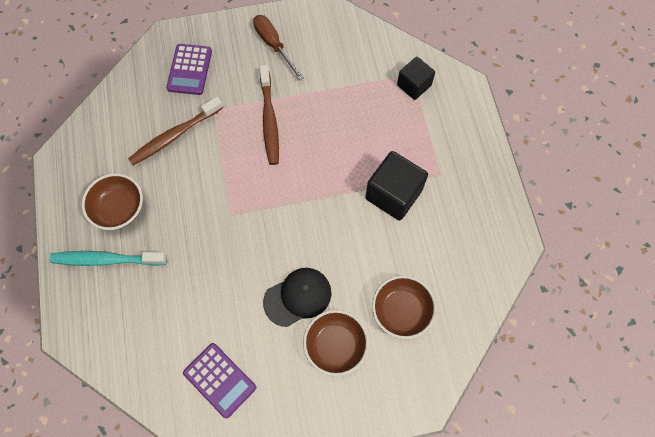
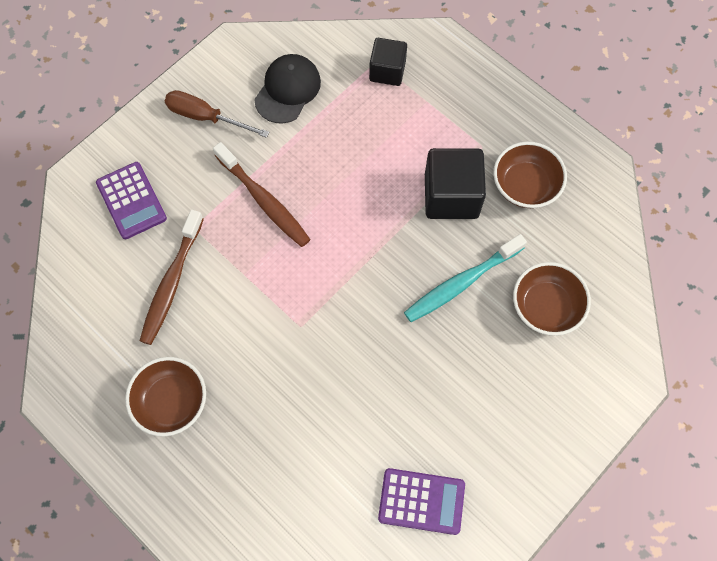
camera: 35 degrees left, 0 degrees up
(107, 259) = (201, 464): turquoise toothbrush -> turquoise toothbrush (461, 283)
(298, 297) = (435, 363): black cap -> black cap (287, 90)
(335, 345) = (509, 385): brown bowl -> brown bowl (525, 186)

